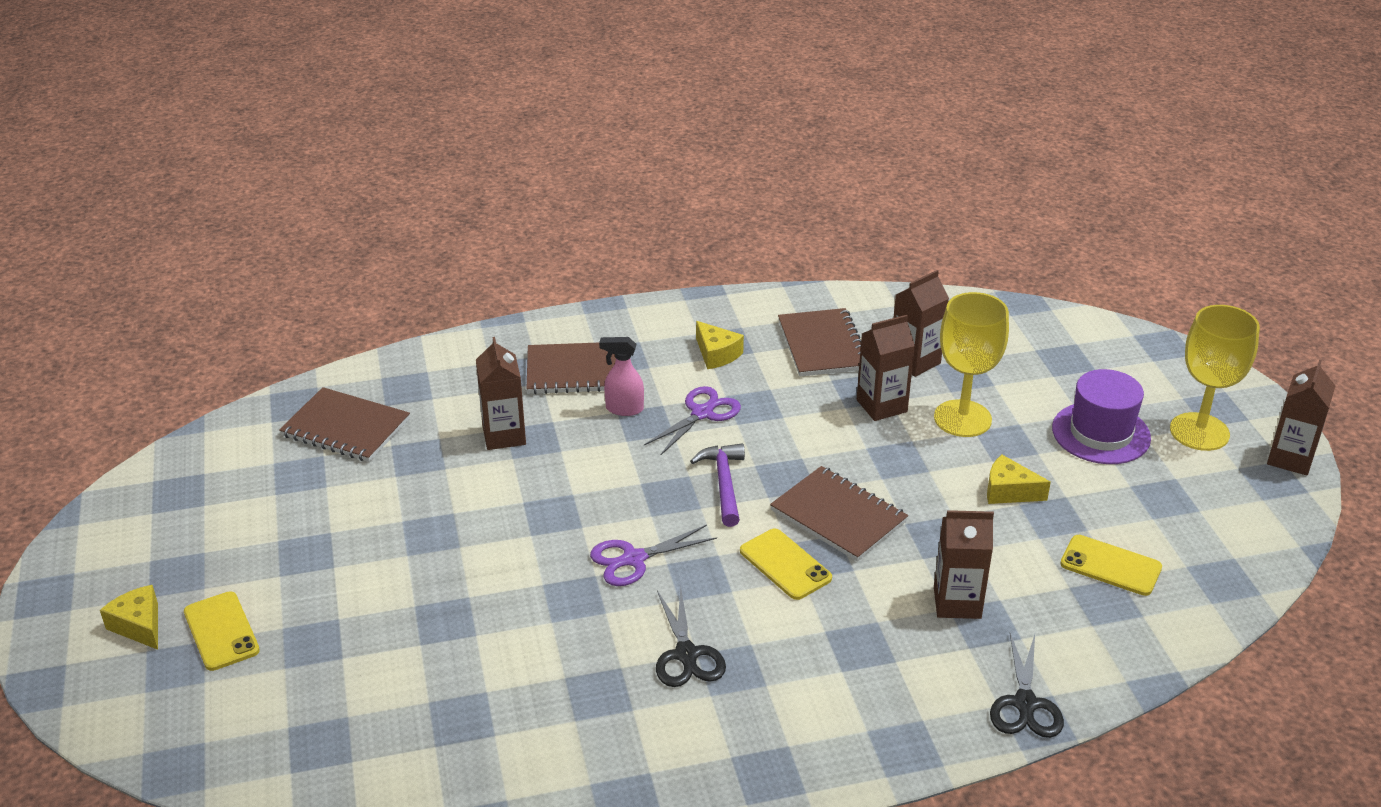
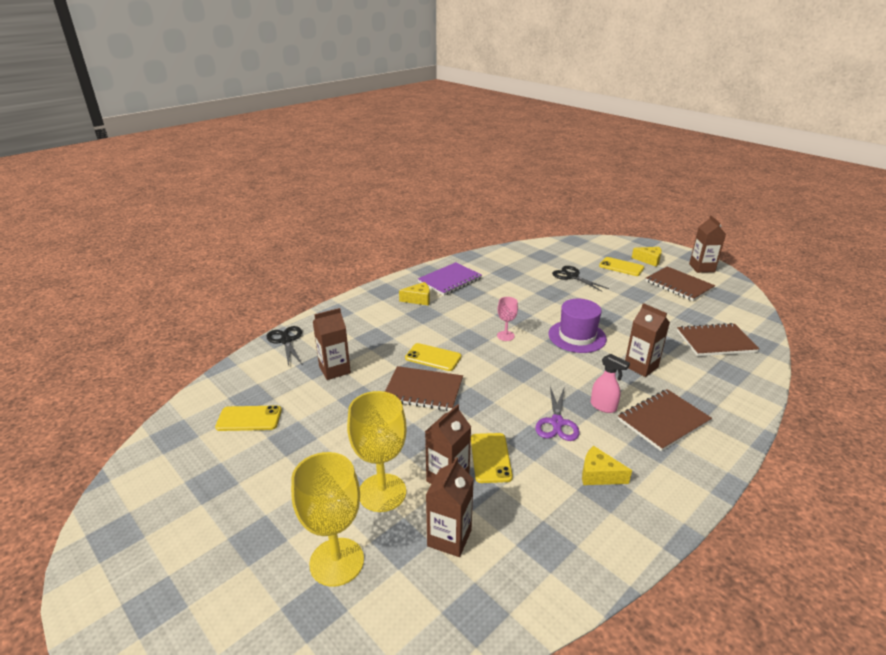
camera: 150 degrees right, 5 degrees down
(603, 747) = (450, 280): none -> purple notebook
(624, 409) = (603, 407): pink spray bottle -> pink spray bottle turned 60 degrees clockwise
(634, 559) = (505, 336): purple scissors -> pink goblet
(686, 654) = (446, 312): black scissors -> black scissors (572, 276)
(724, 483) = (500, 385): purple hammer -> none
(817, 408) = (490, 458): none -> yellow phone
(822, 345) = (534, 521): brown notebook -> brown notebook (679, 285)
(1009, 491) = (326, 444): yellow cheese -> yellow cheese (418, 299)
(1101, 433) = (266, 525): purple hat -> purple hat (577, 336)
(1199, 432) = (175, 564): yellow goblet -> yellow goblet (337, 561)
(1290, 458) = (90, 567): brown carton -> brown carton (701, 268)

